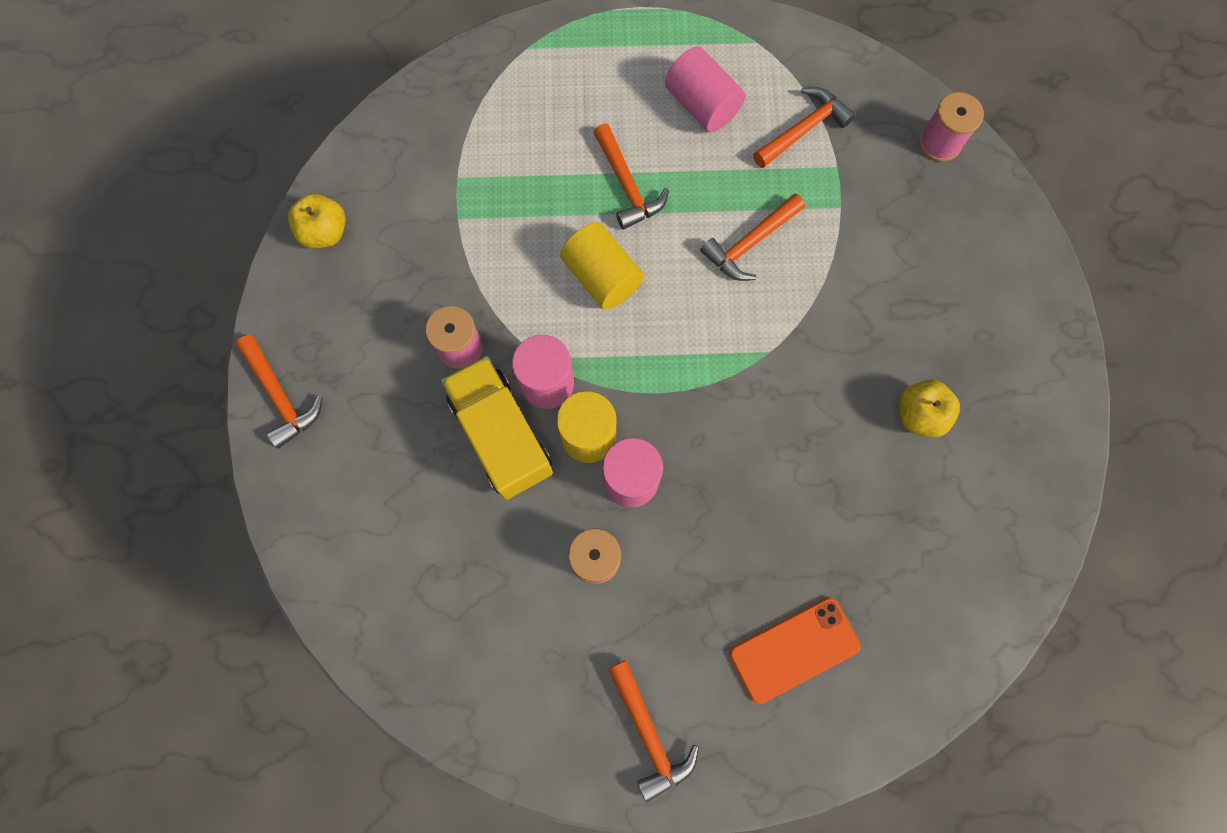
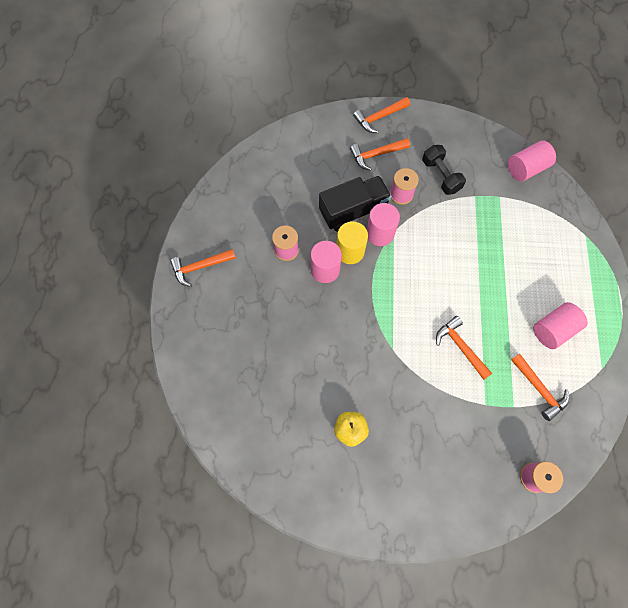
camera: 95 degrees right, 5 degrees down
(325, 232) = (466, 135): yellow apple -> none
(397, 132) = (526, 168): none -> pink cylinder
(417, 277) = (441, 176): none -> black dumbbell
(501, 435) = (353, 211): yellow truck -> black truck
(602, 277) = (440, 265): yellow cylinder -> none
(627, 185) = (497, 282): orange hammer -> orange hammer (376, 154)
(794, 649) = (229, 340): orange phone -> none

